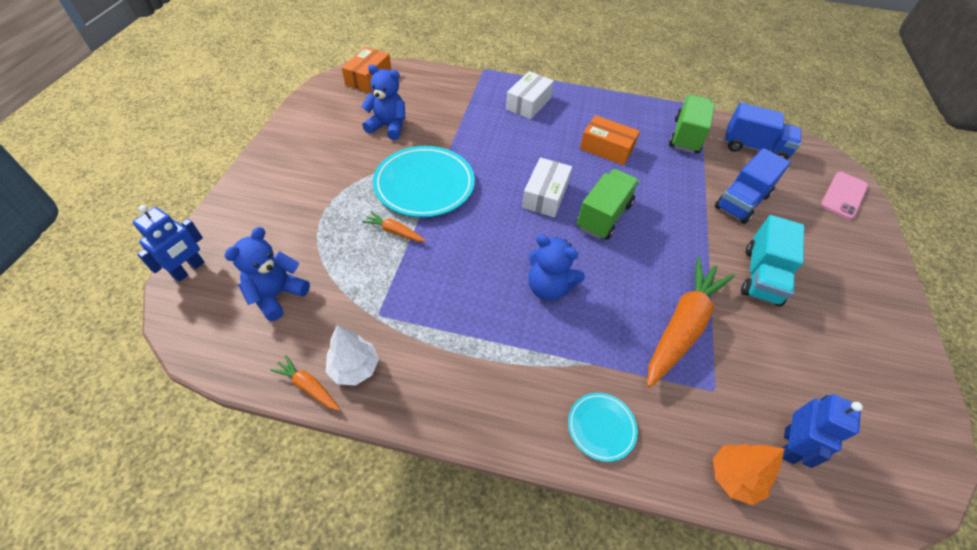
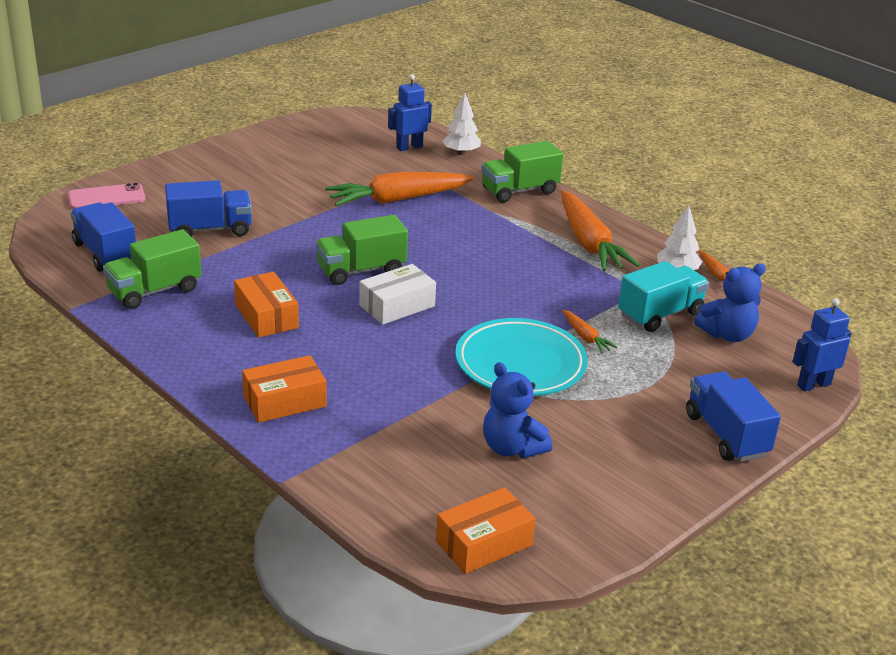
camera: 145 degrees left, 20 degrees down
(256, 190) = (726, 435): none -> blue truck
(465, 366) = (589, 243): none -> orange carrot
(528, 103) = (284, 401): white box -> orange box
(548, 287) = (476, 252): blue teddy bear -> none
(601, 427) = (519, 191): turquoise plate -> green truck
(734, 477) = (461, 153): orange tree -> white tree
(761, 276) = (288, 194): turquoise truck -> turquoise truck (660, 314)

